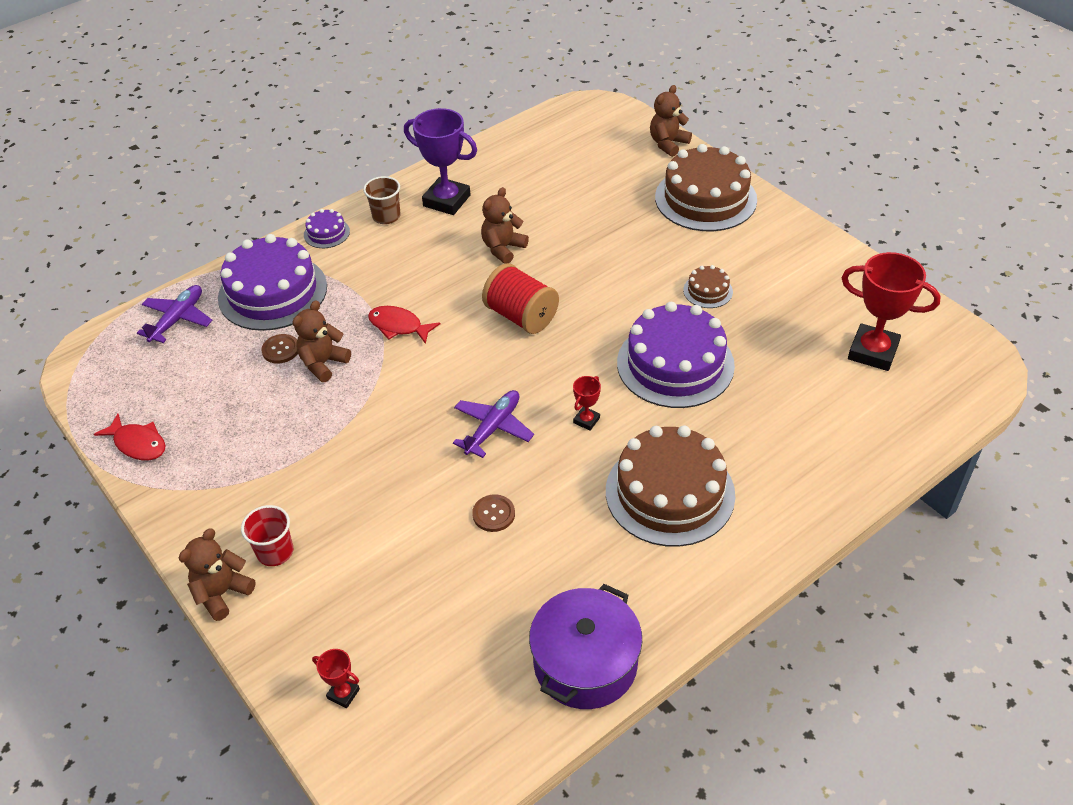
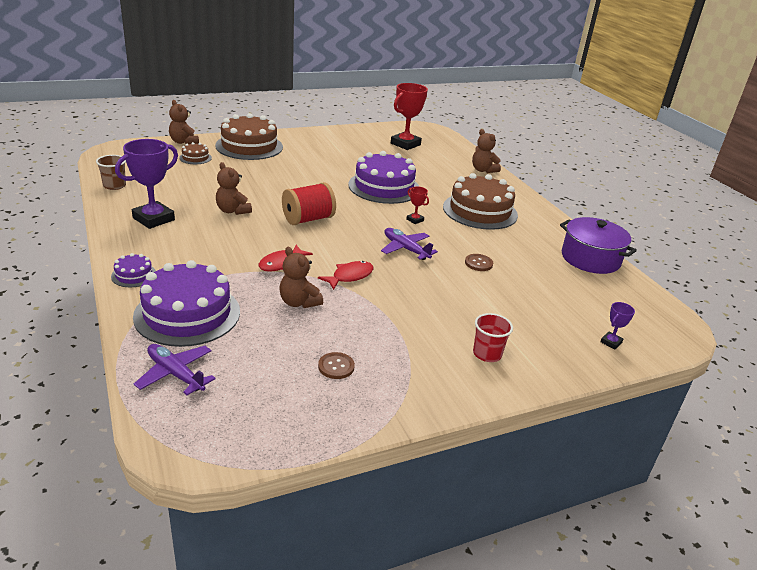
camera: 80 degrees left, 15 degrees down
(138, 443) = (336, 418): red fish -> red fish (350, 276)
(222, 593) = (521, 385): brown teddy bear -> brown teddy bear (483, 170)
(281, 350) = (267, 320): brown button -> brown button (336, 366)
(343, 694) = (611, 342): red trophy -> purple trophy
(386, 216) = (143, 245): brown cup -> brown cup (114, 186)
(708, 291) = (331, 165): brown cake -> brown cake (195, 158)

